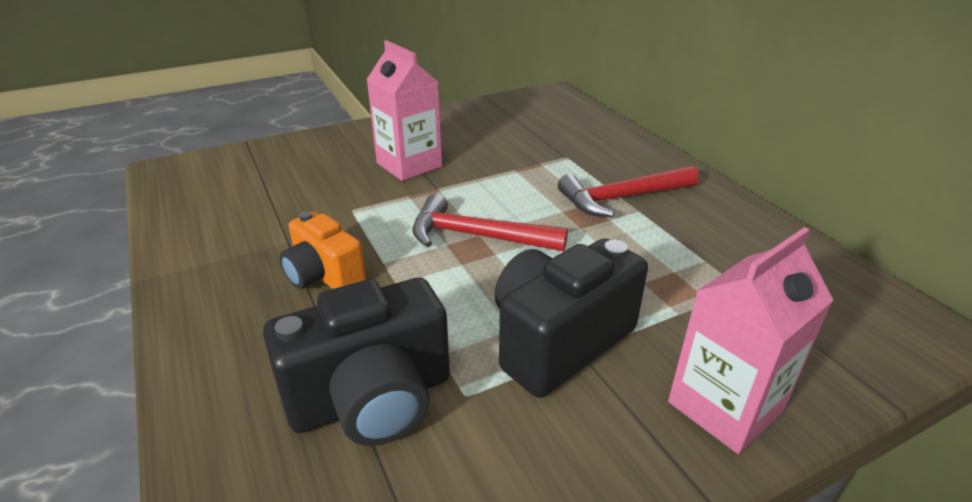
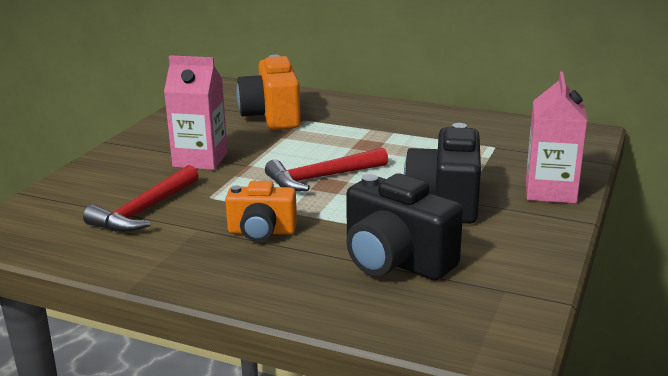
camera: 40 degrees left, 10 degrees down
(372, 399) = (395, 261): black camera -> black camera turned 105 degrees clockwise
(542, 142) = (272, 117): none -> orange camera
(622, 198) = (374, 129): red hammer -> red hammer (144, 211)

